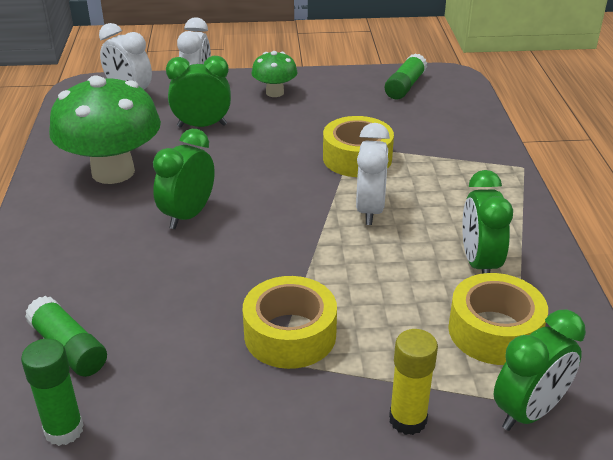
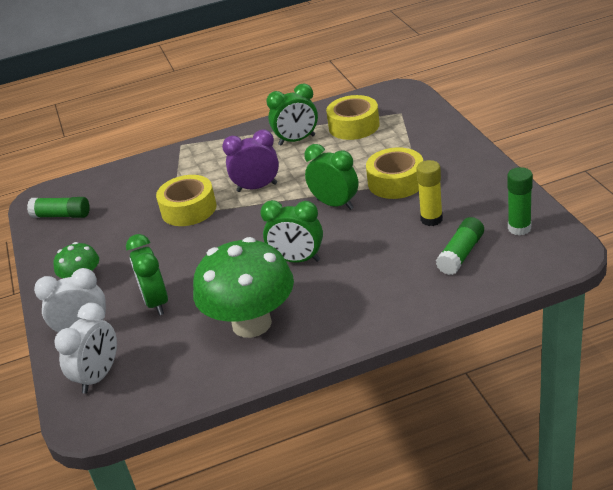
camera: 100 degrees left, 0 degrees up
(370, 210) = (257, 187): white clock -> purple clock
(408, 420) = (433, 135): yellow glue stick -> yellow glue stick (431, 219)
(528, 412) = (405, 109): green clock -> green clock (335, 204)

